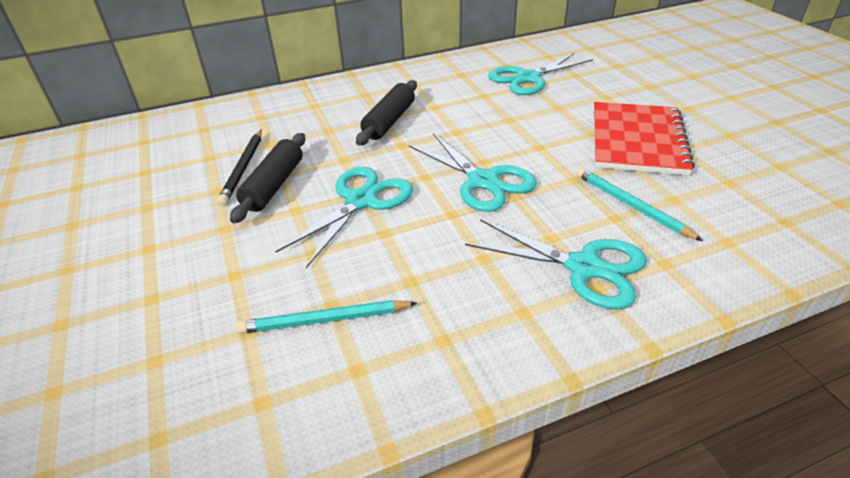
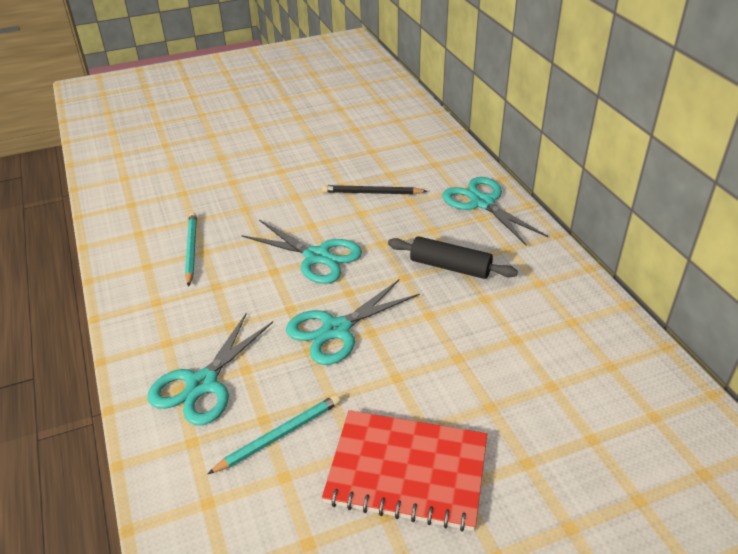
camera: 90 degrees right, 0 degrees up
(274, 185) = (345, 211): black rolling pin -> none
(528, 78) = (571, 385): turquoise scissors -> turquoise scissors (482, 203)

